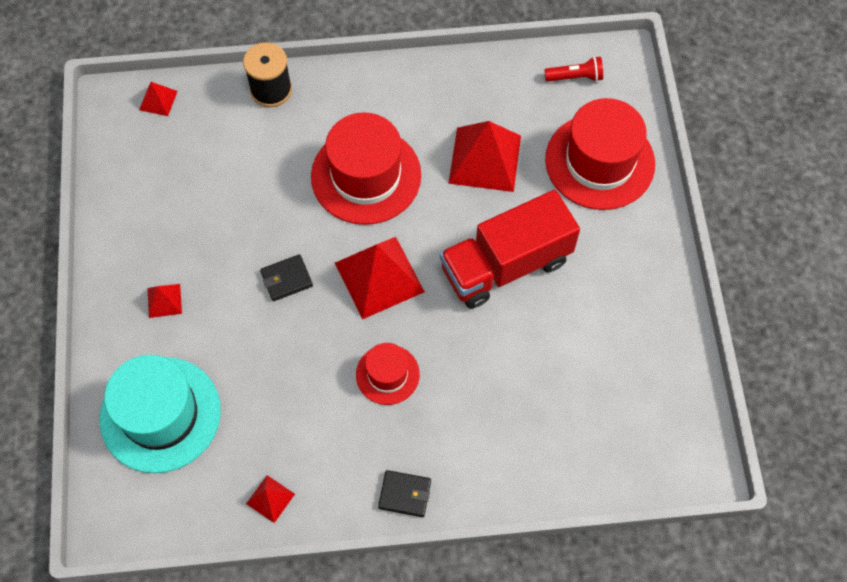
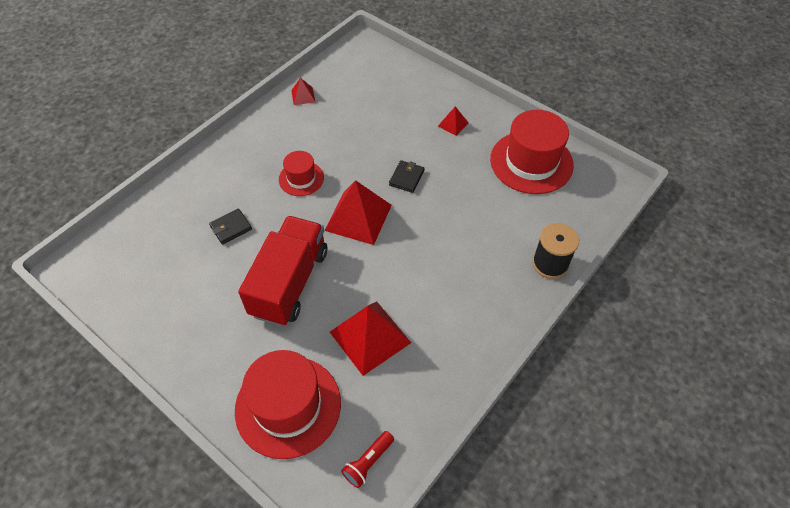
camera: 135 degrees right, 10 degrees down
(158, 100) = (598, 203): red pyramid -> none
(160, 414) = (392, 87): turquoise hat -> none
(366, 176) = (431, 263): red hat -> red hat (531, 162)
(405, 494) = (238, 140): black wallet -> black wallet (231, 228)

